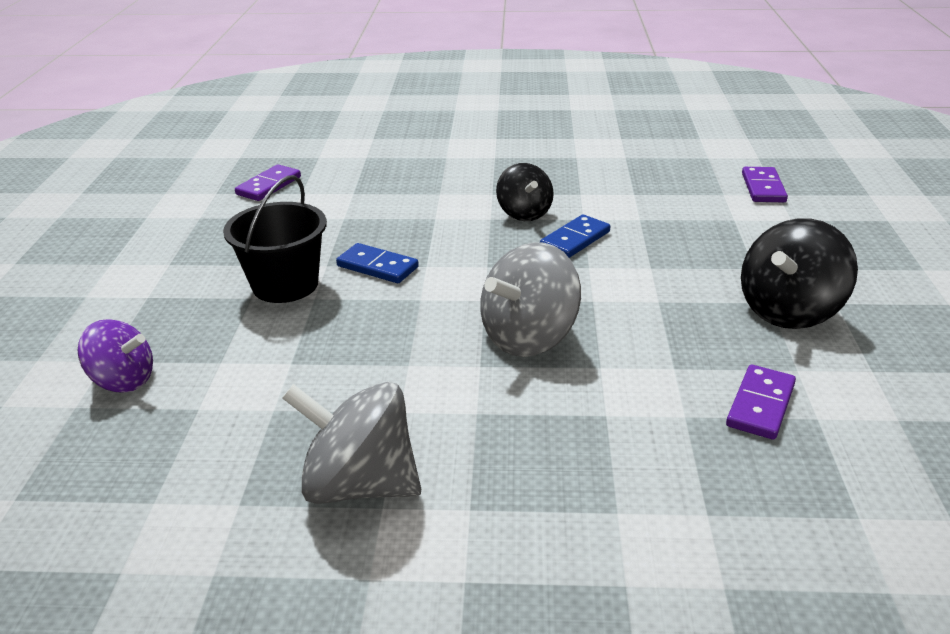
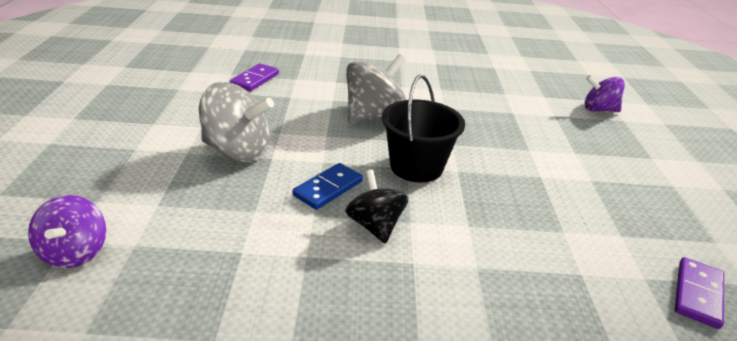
camera: 175 degrees right, 0 degrees up
(285, 285) = (559, 160): black bucket -> black bucket (416, 167)
(360, 484) = (447, 68): grey spinning top -> grey spinning top (237, 151)
(377, 267) = (497, 171): blue domino -> none
(763, 188) = (75, 252): purple domino -> purple spinning top
(789, 311) = (193, 120): black spinning top -> none

